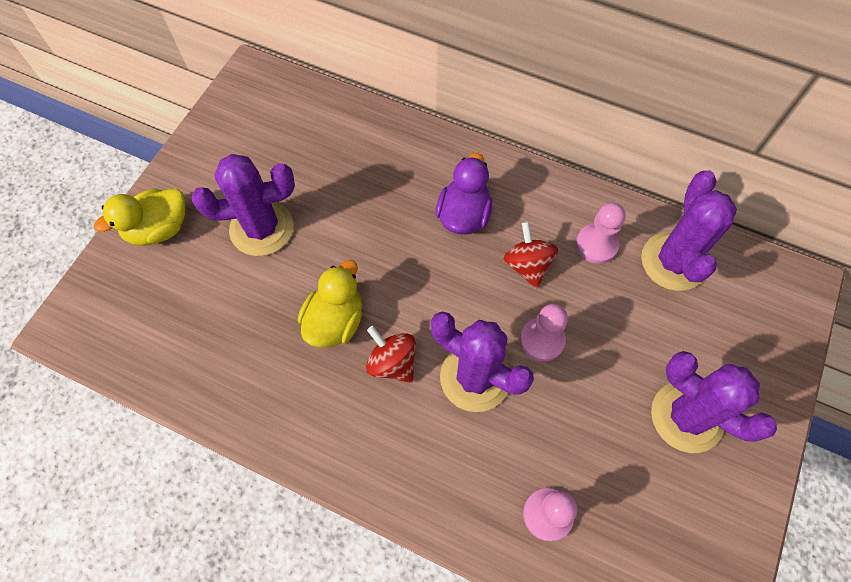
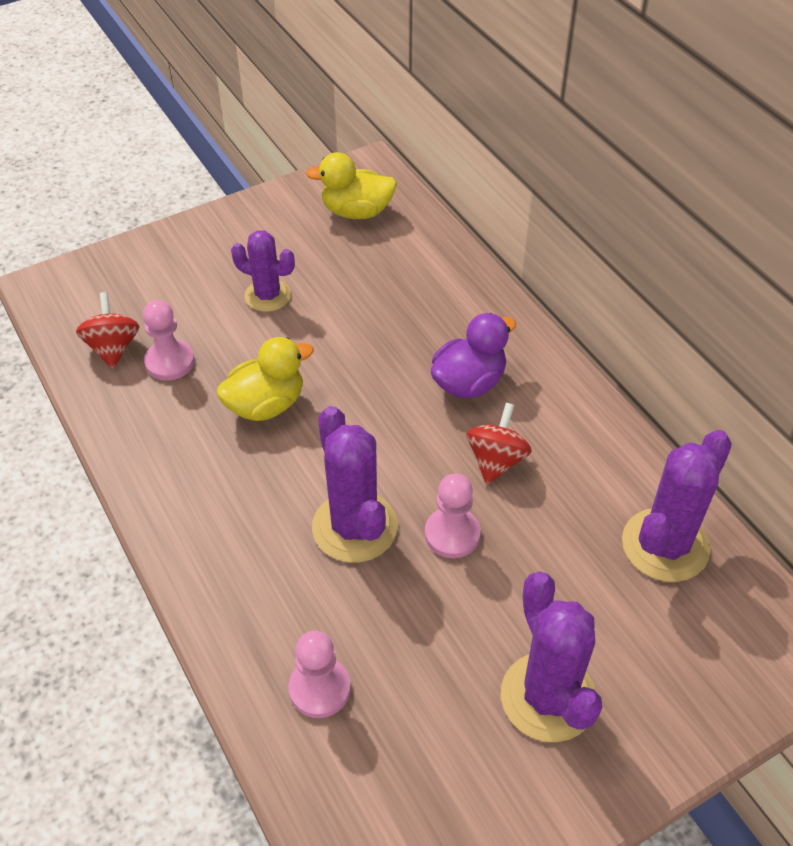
camera: 35 degrees right, 15 degrees down
(159, 229) = (181, 252): yellow duck -> yellow duck (356, 212)
(261, 228) = (268, 296): purple cactus -> purple cactus, size x0.65
(392, 362) = (287, 468): red spinning top -> red spinning top (113, 348)
(596, 245) = (589, 482): pink pawn -> pink pawn (170, 362)

